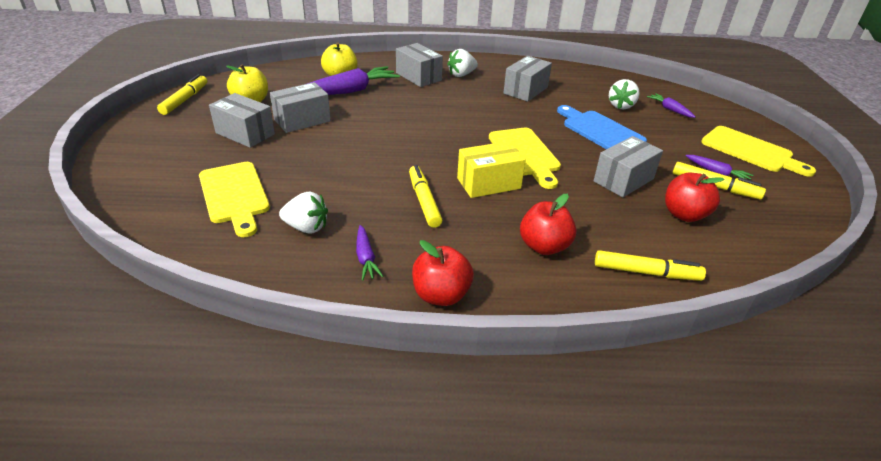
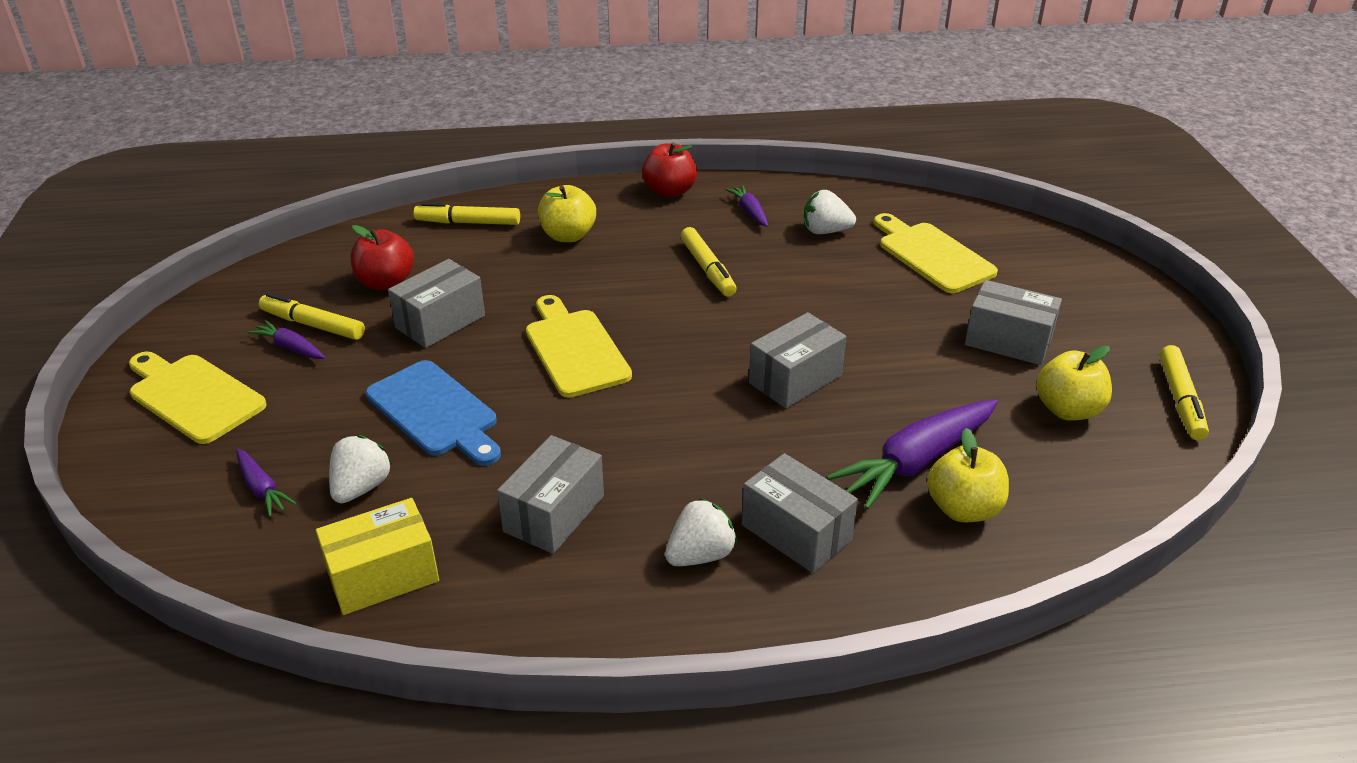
camera: 175 degrees right, 0 degrees up
(302, 120) = (945, 377): grey box -> grey box (795, 379)
(488, 183) = (629, 299): yellow box -> yellow box (383, 576)
(544, 246) = (568, 236): red apple -> yellow apple

